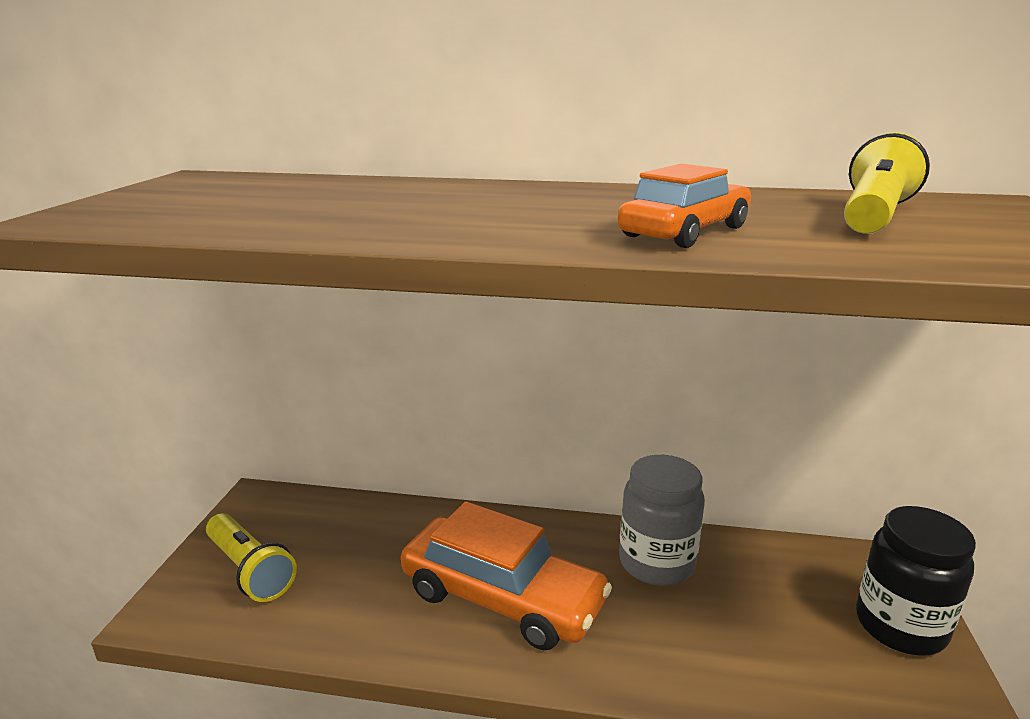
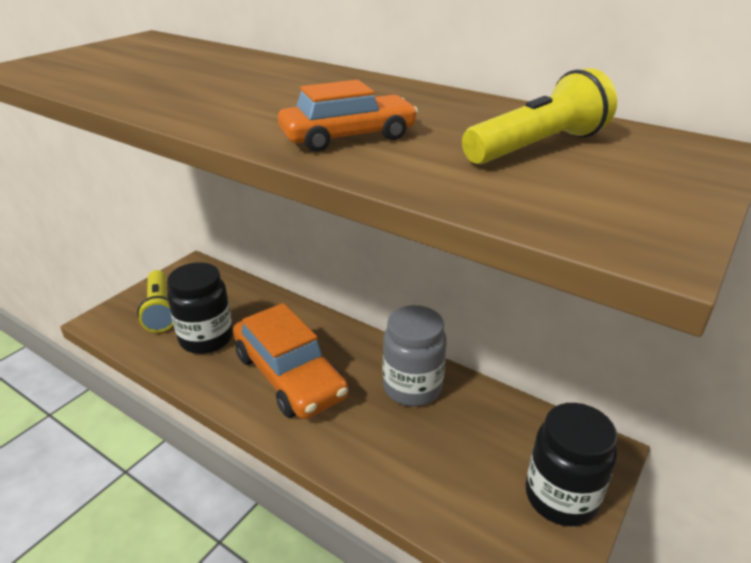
camera: 25 degrees right, 10 degrees up
(350, 587) = (206, 338): none -> black jar

